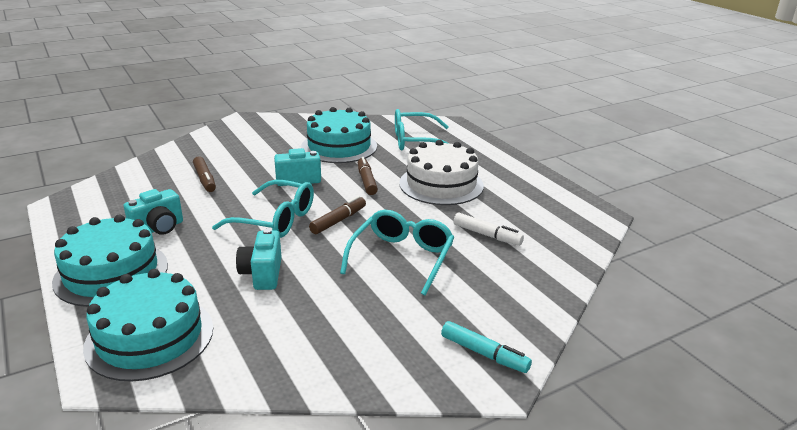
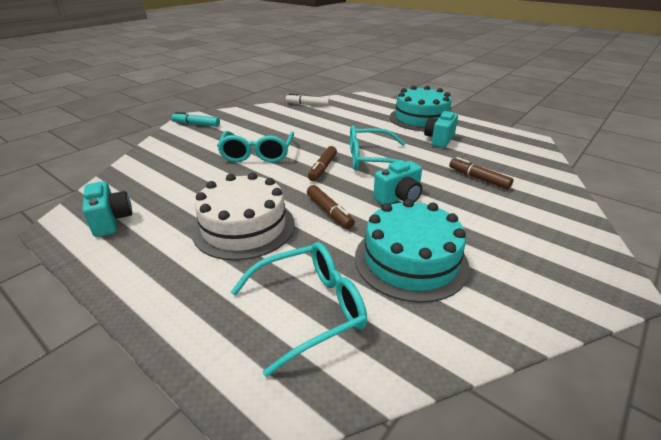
camera: 160 degrees right, 5 degrees up
(150, 337) = (361, 106): turquoise cake -> none
(262, 274) = (340, 131): turquoise camera -> turquoise camera (111, 221)
(487, 235) = (191, 181): white marker -> white marker (307, 104)

